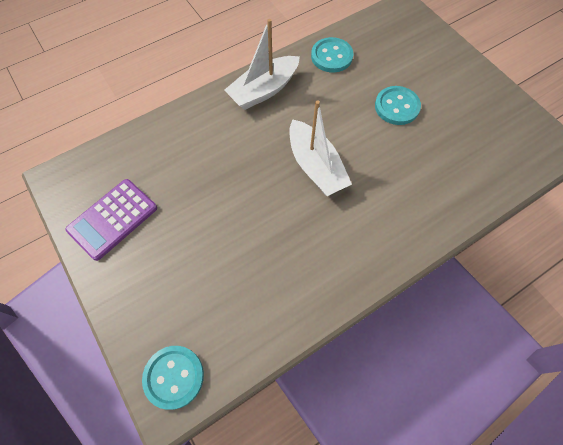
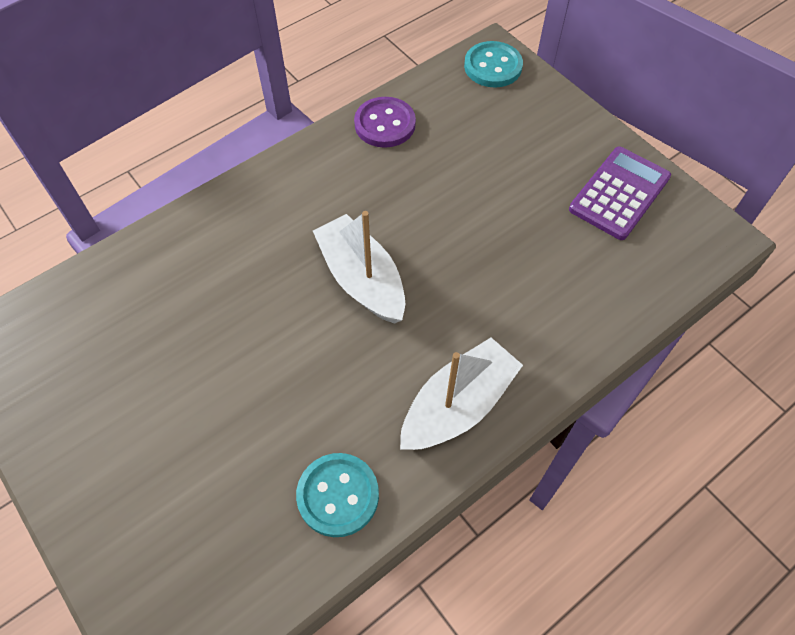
camera: 175 degrees right, 5 degrees down
(290, 307) = (385, 124): none -> purple button
(397, 107) = (227, 390): turquoise button -> none

